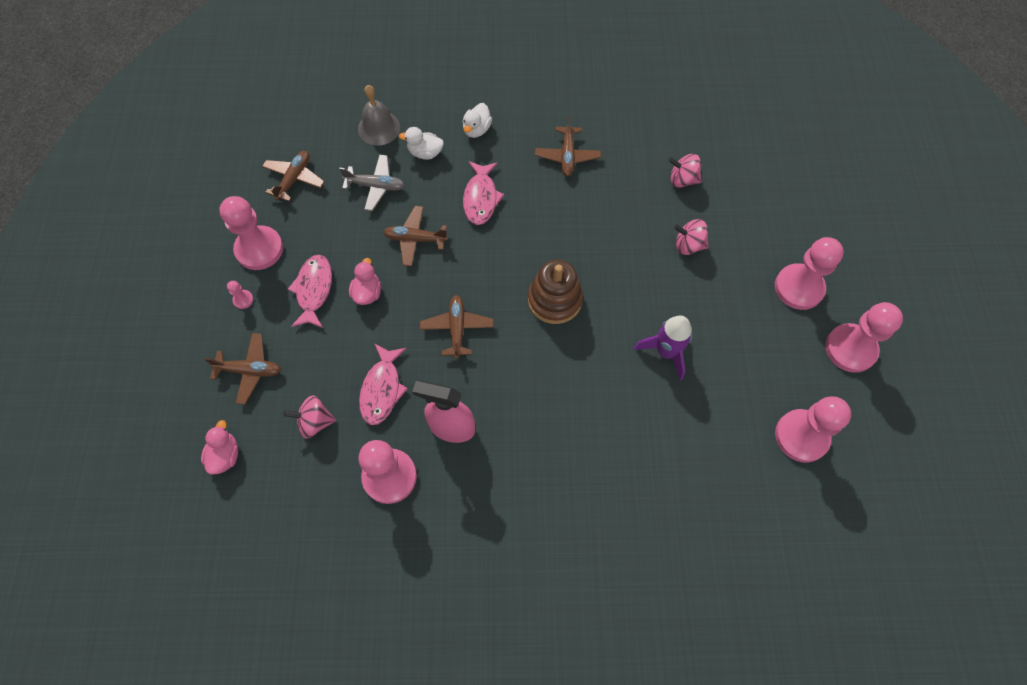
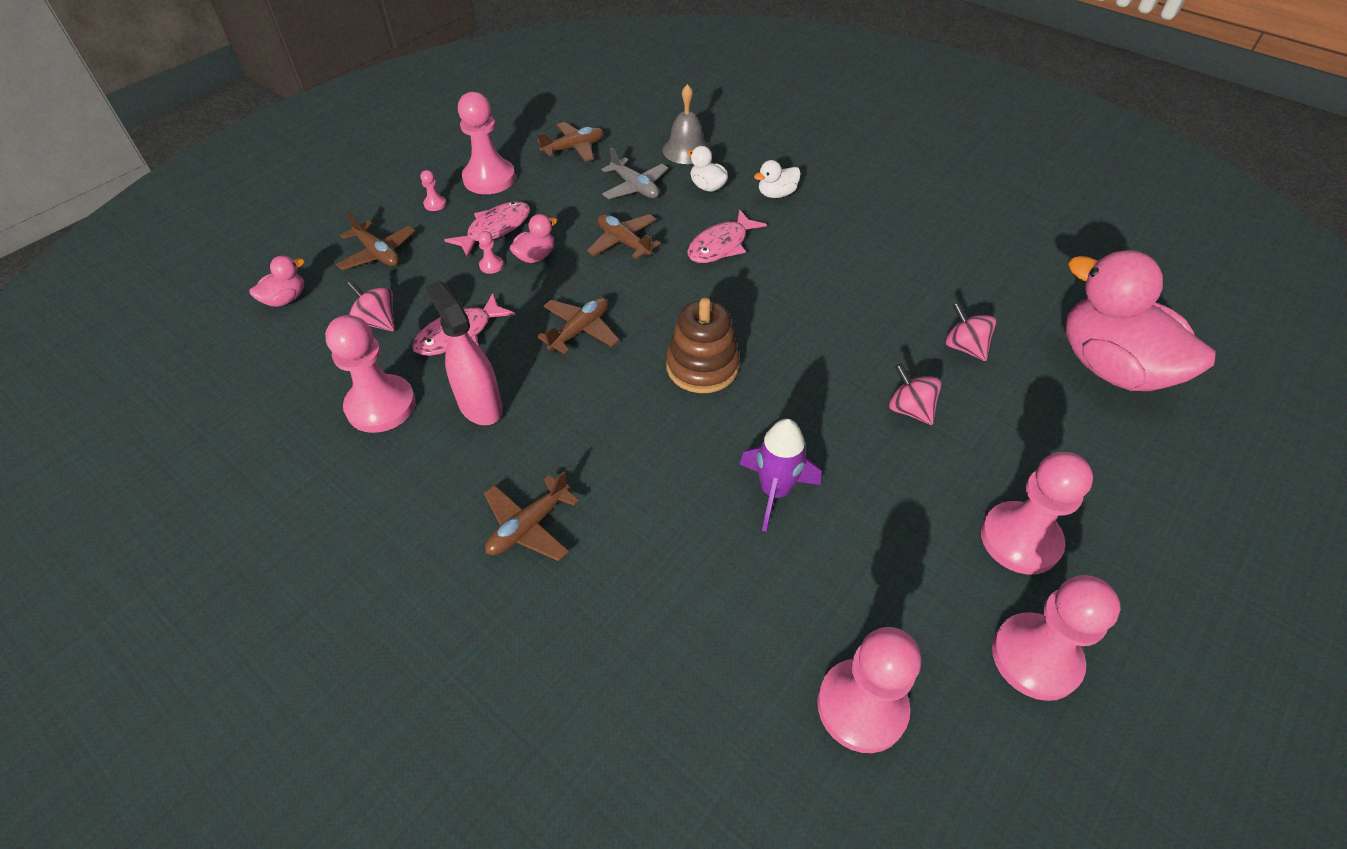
camera: 40 degrees right, 15 degrees down
(344, 321) = (491, 265): none -> pink pawn
(567, 156) = (848, 259): brown plane -> brown plane (528, 526)
(762, 141) = (1110, 367): none -> pink duck

